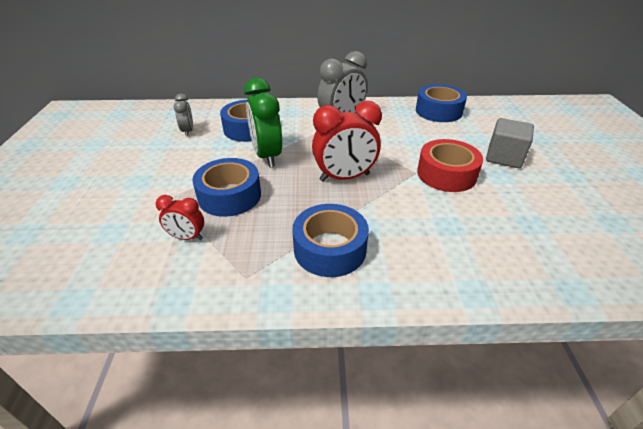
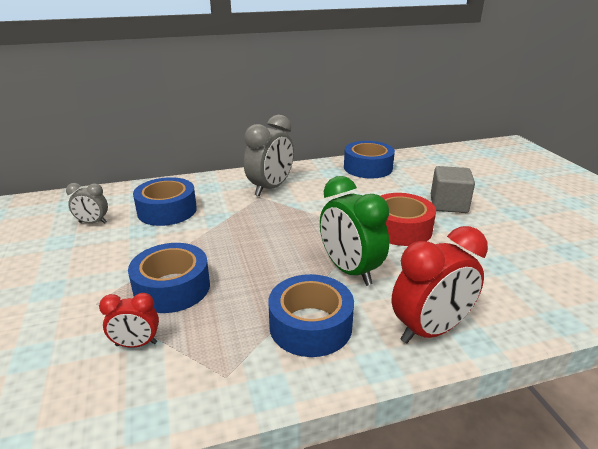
camera: 15 degrees left, 10 degrees down
(188, 131) = (92, 223): grey clock -> grey clock turned 120 degrees clockwise
(267, 156) = (200, 237): green clock -> green clock (350, 271)
(344, 177) = (297, 247): red clock -> red clock (430, 330)

